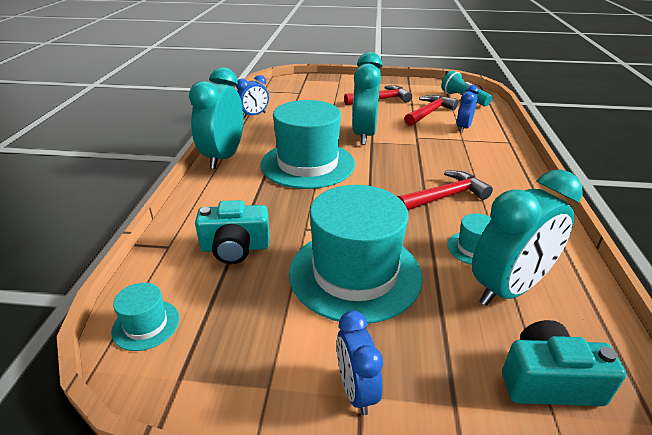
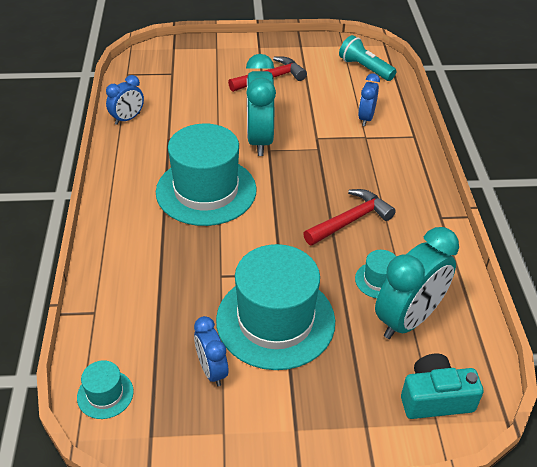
camera: 10 degrees left, 10 degrees up
(223, 157) = (112, 190): turquoise clock -> none
(235, 248) = (159, 306): turquoise camera -> none
(356, 390) = (291, 426): blue clock -> blue clock (212, 370)
(429, 113) = (328, 96): red hammer -> none

